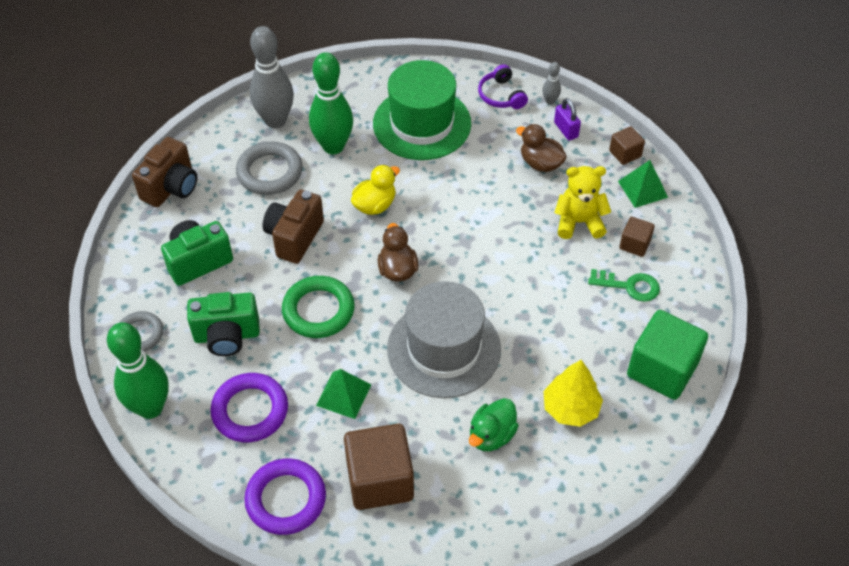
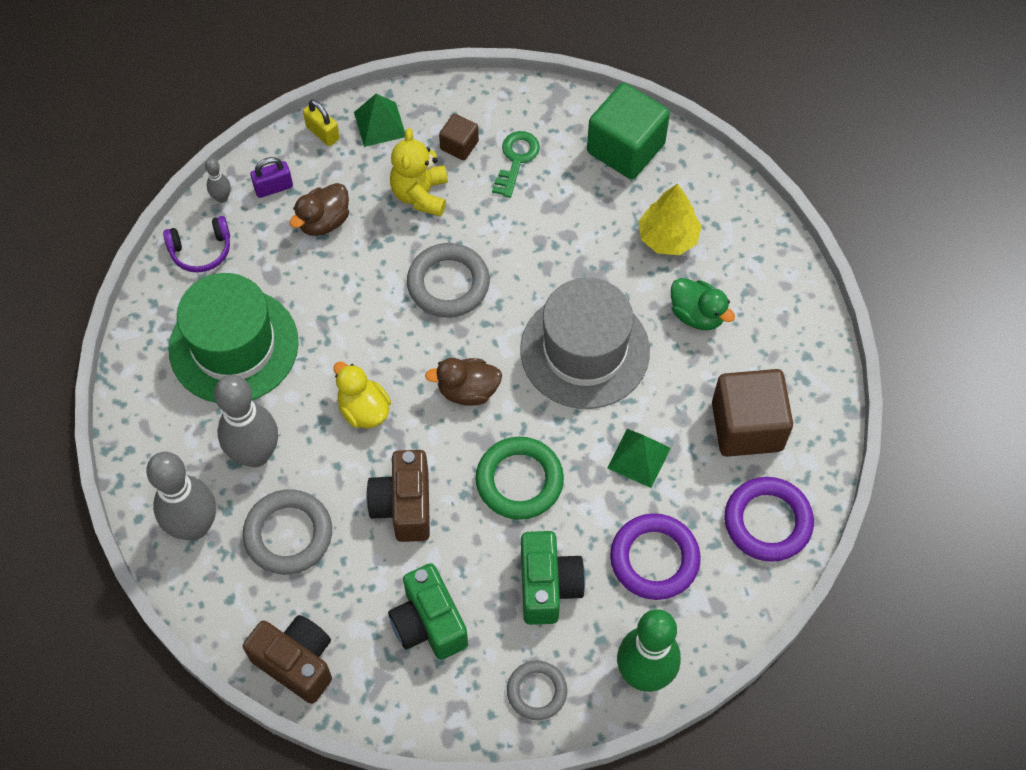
camera: 85 degrees left, 10 degrees up
(294, 237) = (404, 506): brown camera -> brown camera turned 60 degrees clockwise
(333, 146) = (255, 454): green bowling pin -> grey bowling pin
(495, 248) = (448, 284): none -> grey ring
(625, 154) = (323, 133): brown cube -> yellow padlock

